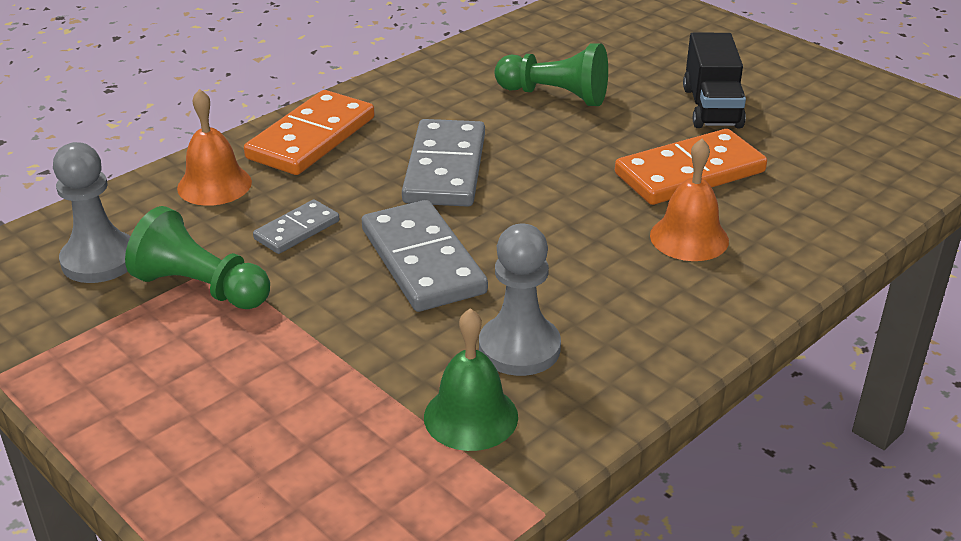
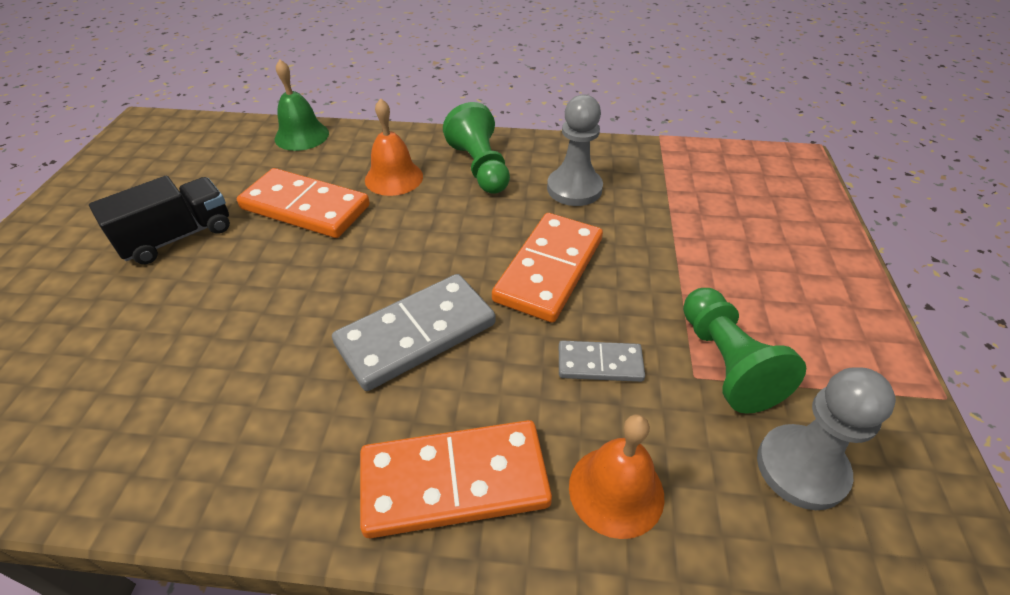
camera: 130 degrees left, 10 degrees up
(422, 261) = (549, 270): grey domino -> orange domino
(471, 416) = (642, 178): green bell -> green bell (301, 136)
(555, 95) = (210, 340): green pawn -> green pawn (480, 167)

